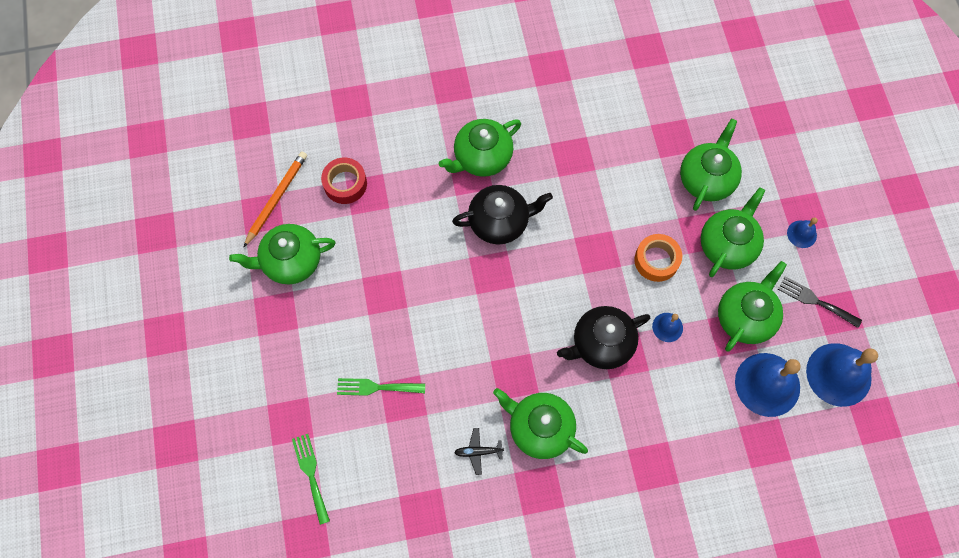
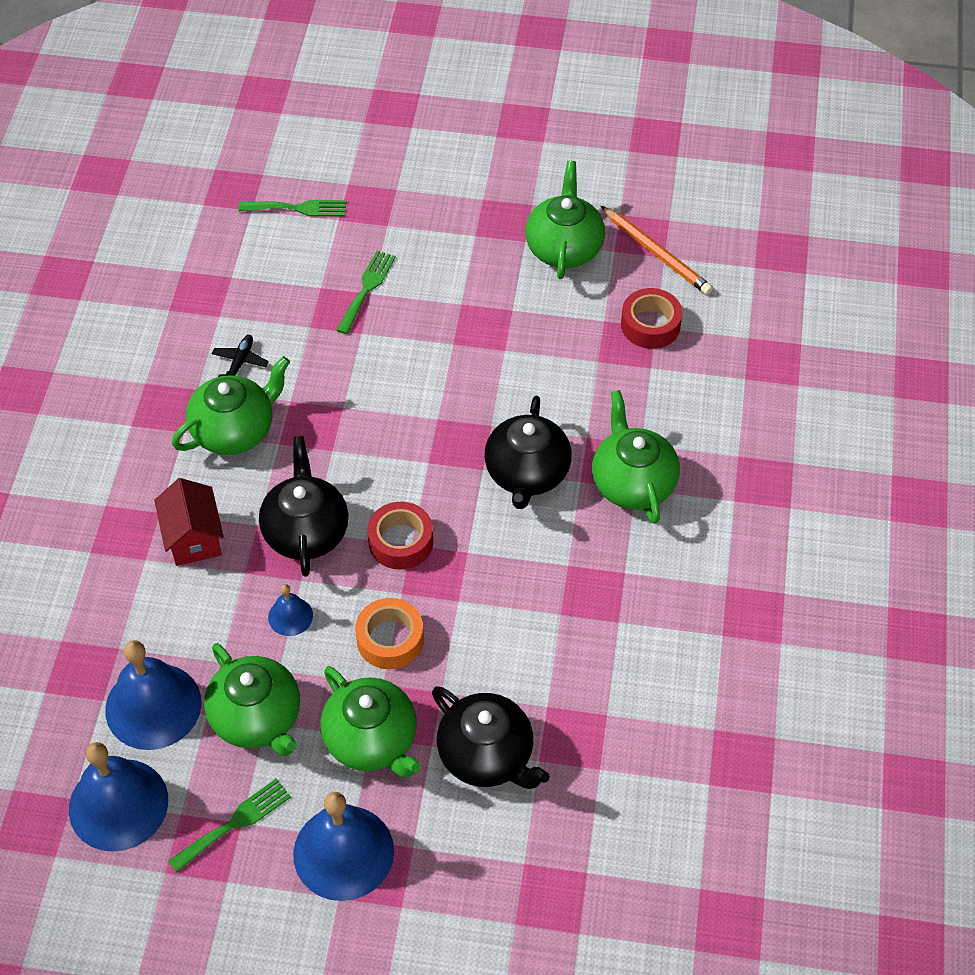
camera: 110 degrees right, 15 degrees down
(583, 280) = (401, 541): none -> red tape
(637, 416) = (193, 538): none -> red house
(706, 179) = (487, 755): green teapot -> black teapot
(801, 234) = (343, 852): blue bell -> blue bell, size x2.07
(815, 301) = (235, 823): black fork -> green fork

